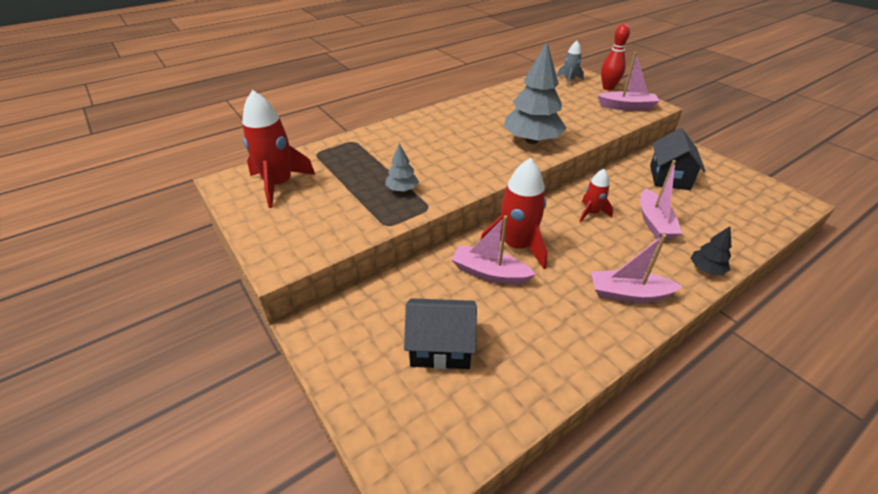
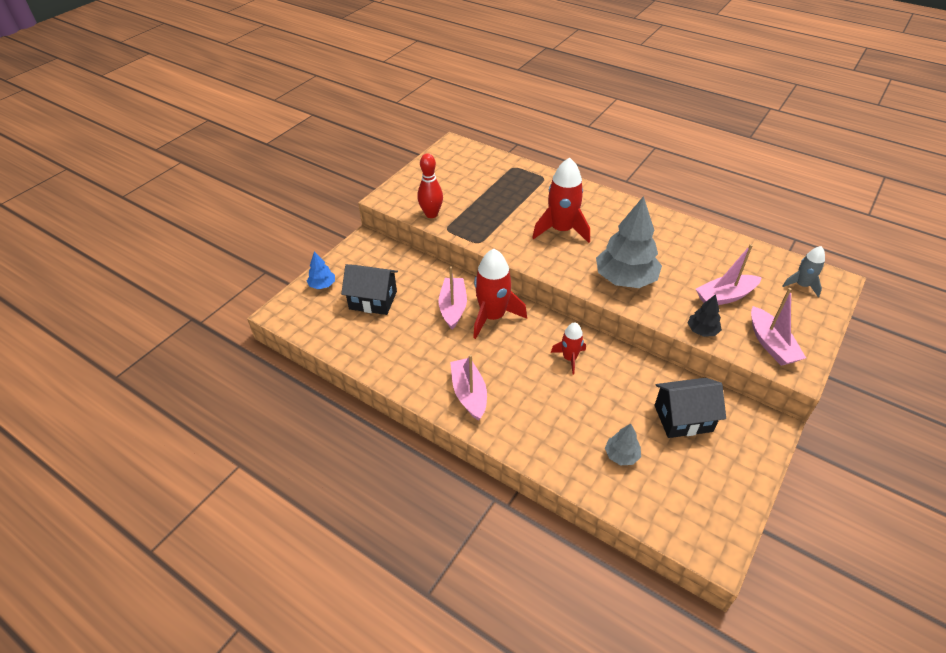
camera: 70 degrees right, 5 degrees up
(279, 185) = (463, 166): red rocket -> red rocket (561, 230)
(375, 404) = (322, 285): none -> blue tree
(402, 189) = (493, 223): grey tree -> grey tree (621, 455)
(441, 347) = (373, 300): black house -> black house turned 60 degrees counterclockwise
(608, 88) = (813, 322): red bowling pin -> red bowling pin (431, 214)
(654, 222) = (583, 407): pink boat -> pink boat (725, 296)
(706, 269) = (530, 449): black tree -> black tree (702, 331)

